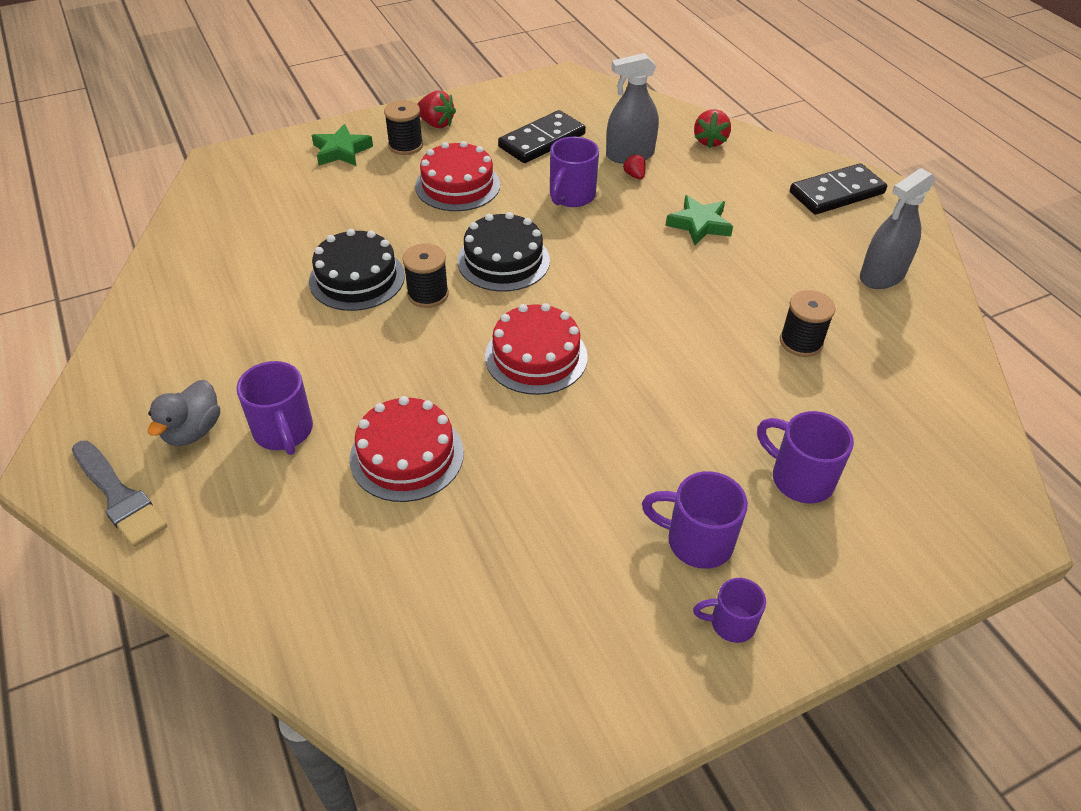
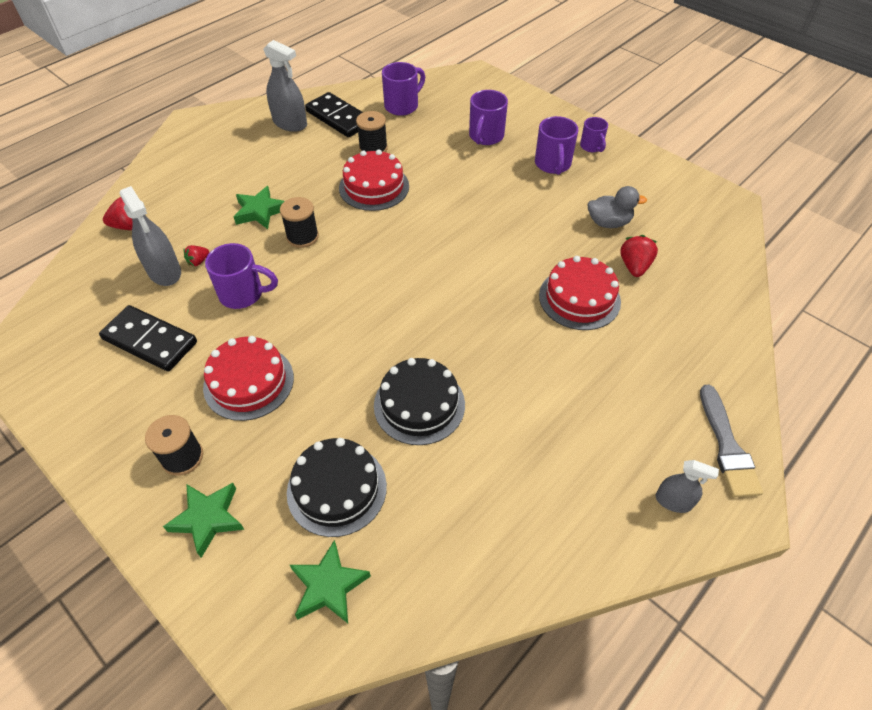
camera: 110 degrees left, 5 degrees up
(112, 419) = (673, 501): none -> grey spray bottle
(119, 496) = (727, 446): grey brush -> grey brush turned 150 degrees clockwise
(193, 431) = (644, 434): grey duck -> grey duck (608, 223)
(239, 195) = (329, 586): none -> green star
(284, 432) = (606, 375): purple mug -> purple mug (402, 106)
(428, 294) = (416, 346): black spool -> black spool (302, 236)
(436, 124) = (129, 445): red strawberry -> red strawberry (634, 266)
(503, 260) = (351, 312): black cake -> black cake (337, 489)
(536, 356) = (452, 262): red cake -> red cake (374, 187)
(836, 193) = (195, 150): black domino -> black domino (338, 118)

